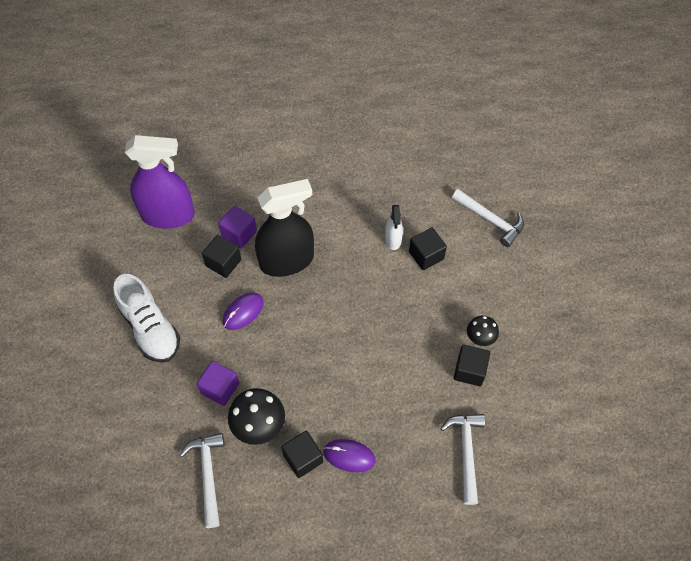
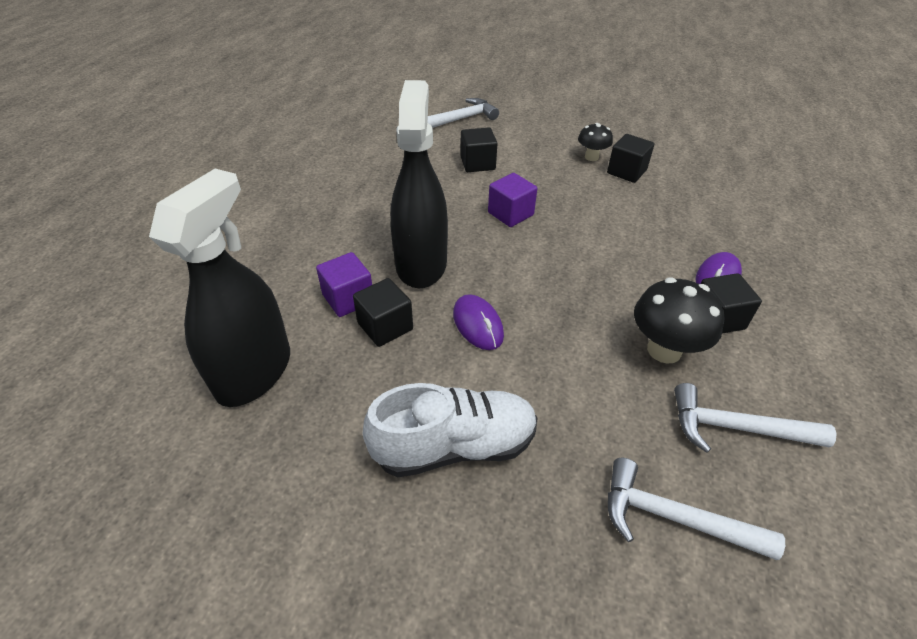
camera: 70 degrees left, 15 degrees down
(168, 215) = (254, 372): purple spray bottle -> black spray bottle
(220, 388) = (593, 379): purple cube -> purple cube (510, 214)
(393, 240) = (444, 179): white spray bottle -> none
(466, 452) = (720, 196): white hammer -> white hammer (673, 518)

